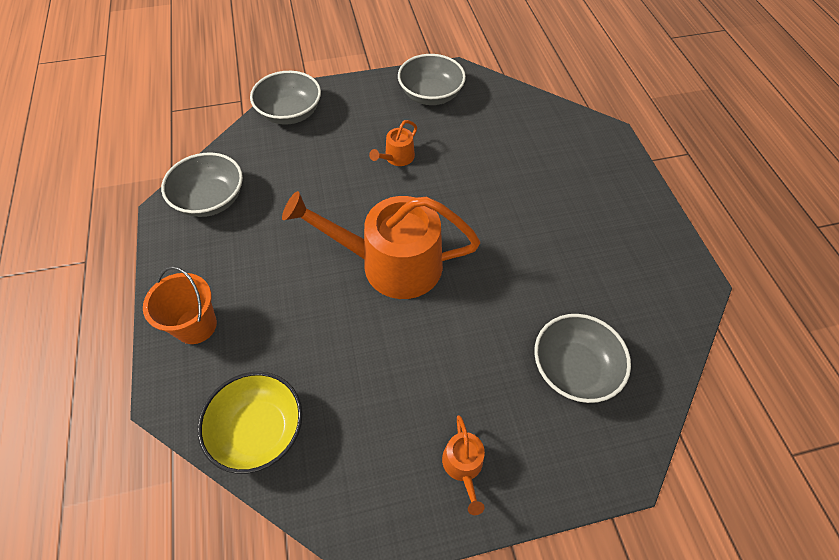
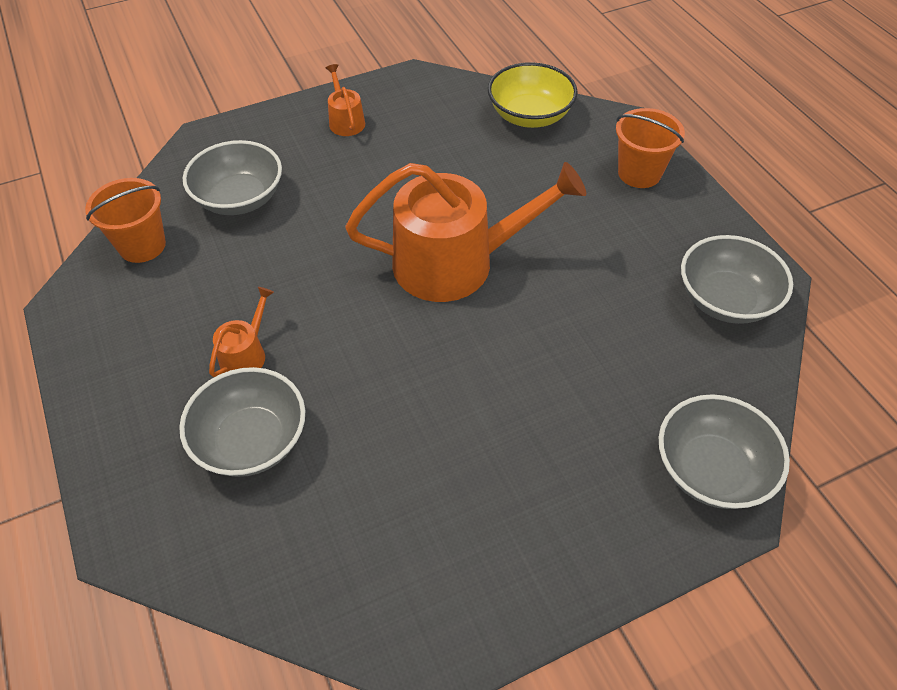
camera: 170 degrees right, 5 degrees down
(397, 157) = (495, 414): orange watering can -> orange watering can (246, 354)
(430, 95) = (473, 570): grey bowl -> grey bowl (251, 440)
(653, 330) = (142, 245): none -> orange bucket

